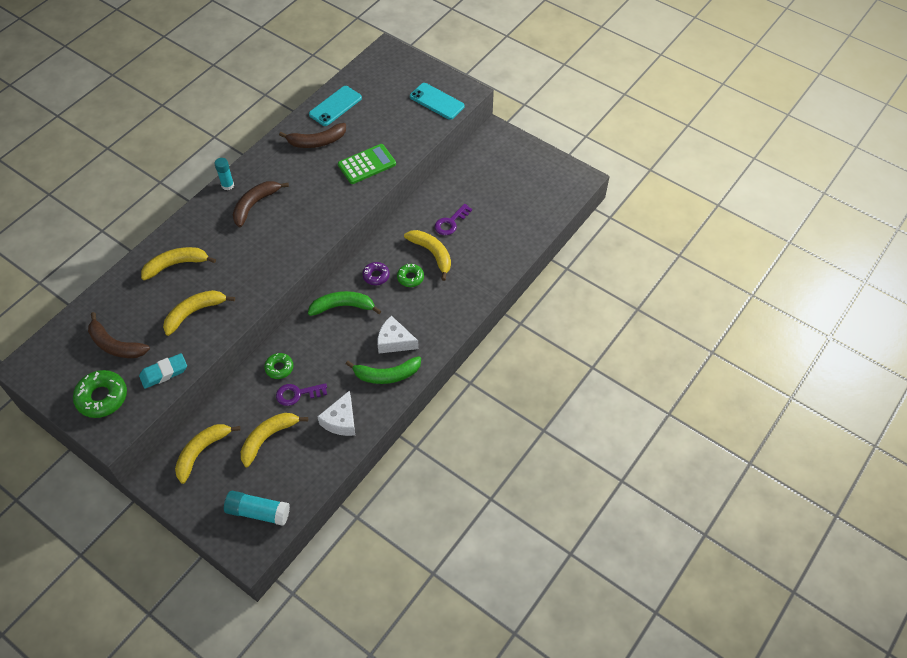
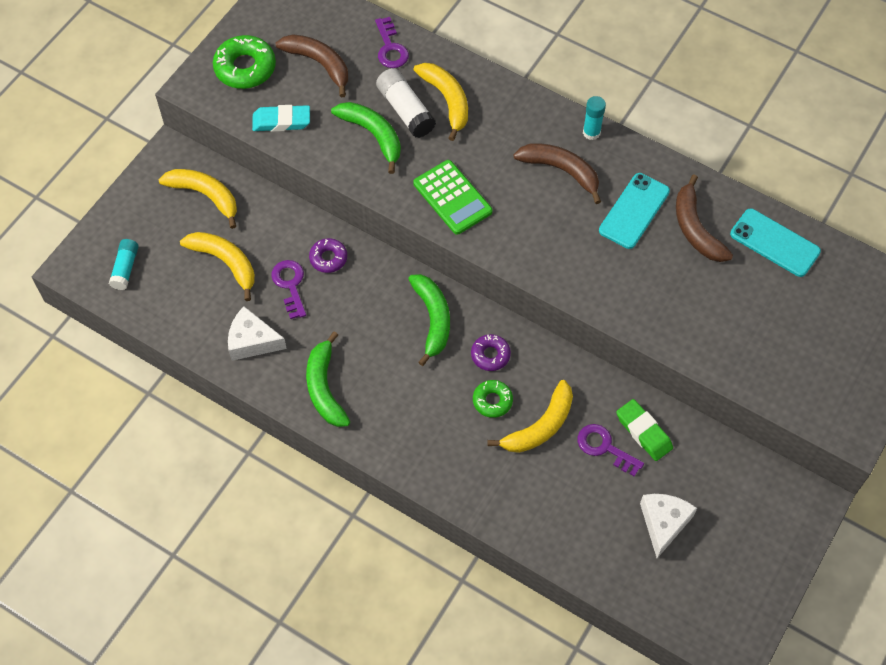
camera: 85 degrees right, 5 degrees up
(115, 296) = (390, 48): none -> purple key
(115, 345) = (319, 64): brown banana -> brown banana turned 105 degrees clockwise
(164, 373) = (281, 121): turquoise eraser -> turquoise eraser turned 60 degrees counterclockwise
(177, 291) = (405, 110): none -> white glue stick
(195, 312) = (373, 135): yellow banana -> green banana
(258, 512) = (125, 268): turquoise glue stick -> turquoise glue stick, size x0.67
(279, 368) = (328, 258): green donut -> purple donut
(367, 164) = (662, 301): green calculator -> green calculator (452, 198)
(394, 341) = (380, 391): white cheese -> white cheese (664, 523)
(437, 101) = (819, 386): turquoise phone -> turquoise phone (634, 211)
(442, 202) = (643, 432): none -> green eraser

